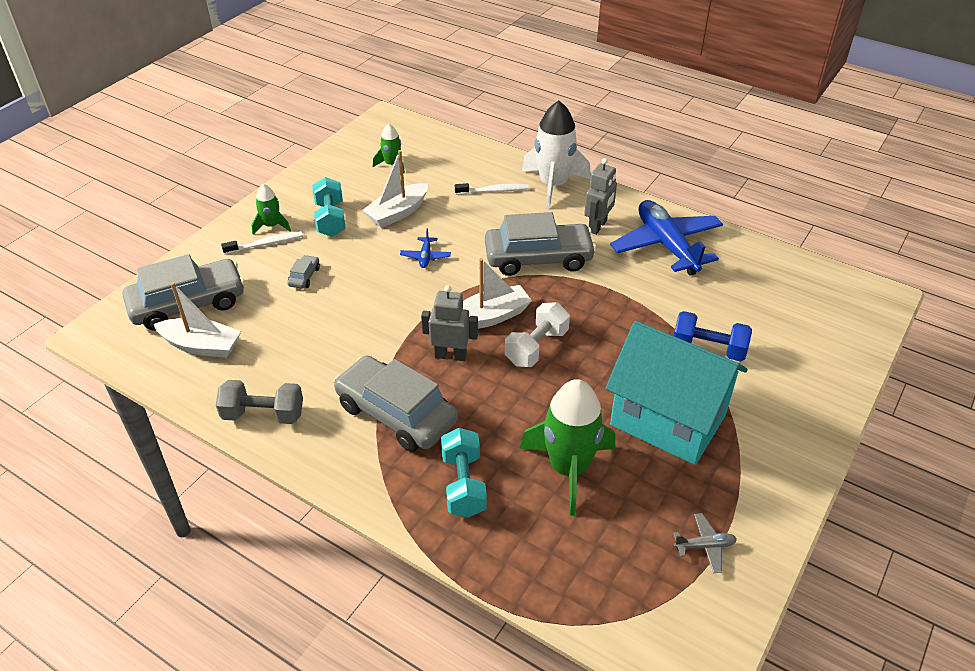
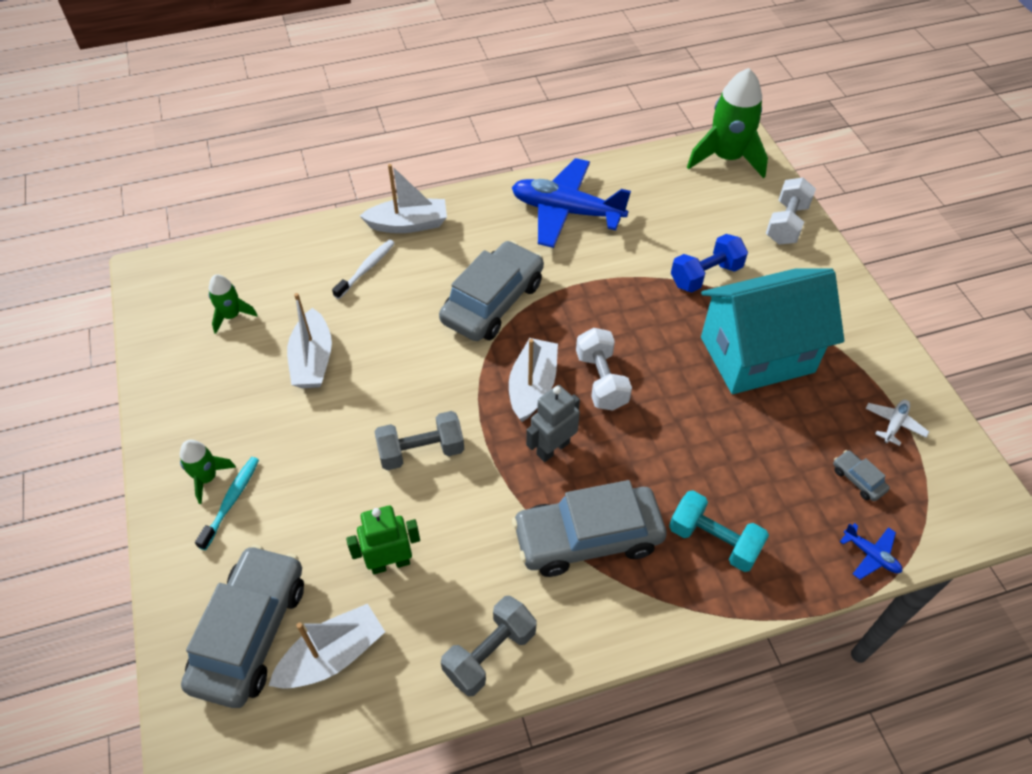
camera: 50 degrees left, 10 degrees up
(266, 244) = (231, 501): white toothbrush -> turquoise toothbrush
(286, 332) = (390, 563): none -> green robot
(304, 277) = (322, 497): grey car -> grey car (858, 479)
(330, 219) = (258, 420): turquoise dumbbell -> none
(381, 297) = (421, 451): none -> grey dumbbell
(425, 257) = (401, 380): blue plane -> blue plane (871, 555)
(553, 185) = (408, 224): white rocket -> white boat
(568, 468) = (754, 454): green rocket -> green rocket (726, 158)
(598, 226) = (496, 235): grey robot -> none
(705, 546) = (894, 424): grey plane -> white plane
(831, 367) = (786, 223): none -> white dumbbell

